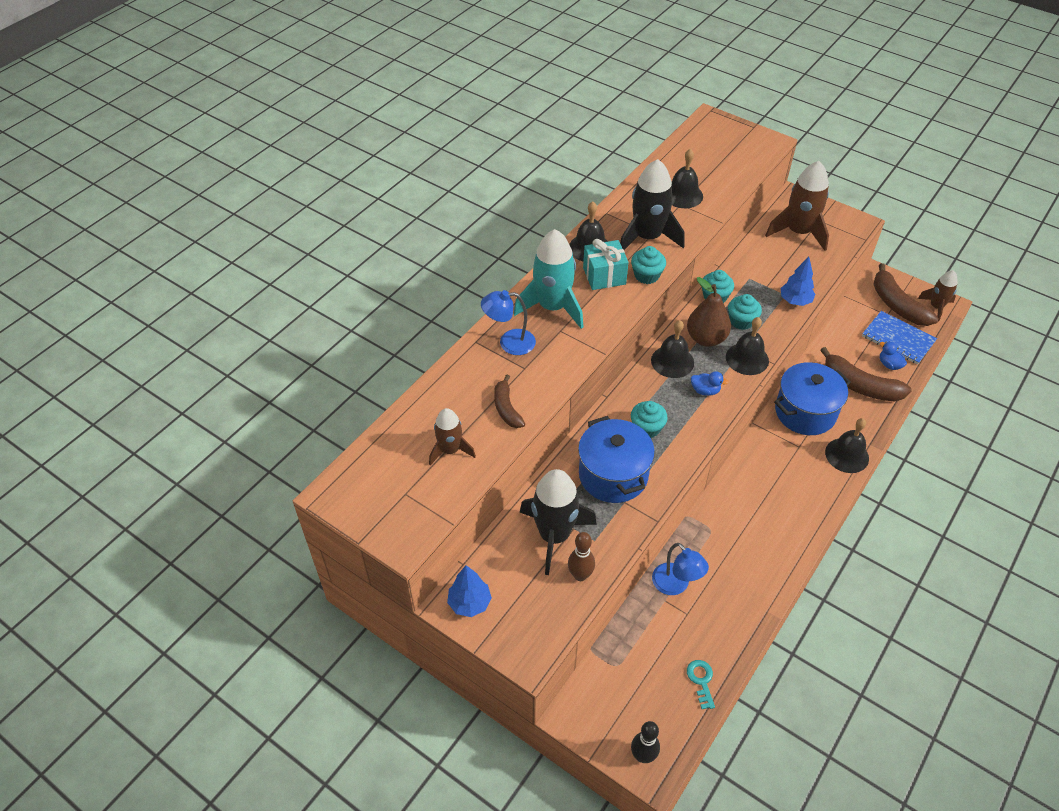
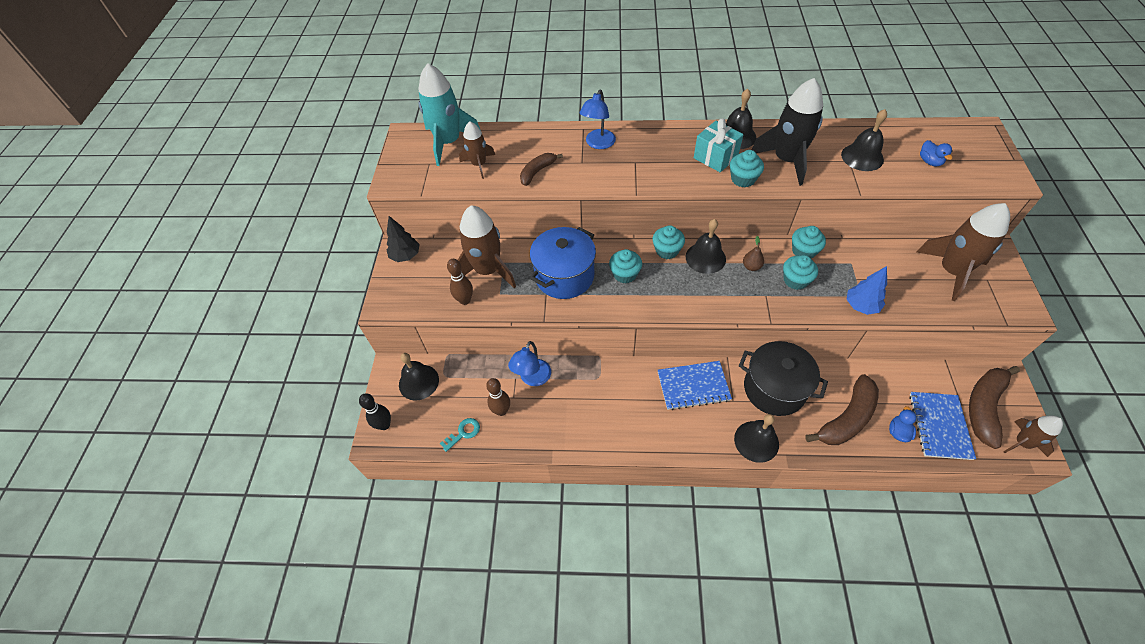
camera: 60 degrees right, 5 degrees up
(469, 603) = (406, 256): blue tree -> black tree
(509, 342) = (598, 144): blue lamp -> blue lamp turned 120 degrees counterclockwise
(552, 307) = (653, 147): turquoise rocket -> turquoise rocket (448, 142)
(554, 535) = (487, 270): black rocket -> brown rocket
(642, 382) = (667, 250): none -> turquoise cupcake
(696, 632) = (501, 411): none -> brown bowling pin
(705, 390) = (695, 291): blue duck -> blue duck (929, 161)
(706, 338) = (751, 266): brown pear -> brown pear, size x0.49
(747, 358) = (757, 302): black bell -> black bell (418, 382)
(767, 464) = (693, 386): none -> blue notebook
(805, 412) = (774, 389): blue pot -> black pot
(860, 386) = (847, 418): brown banana -> brown banana turned 135 degrees counterclockwise

